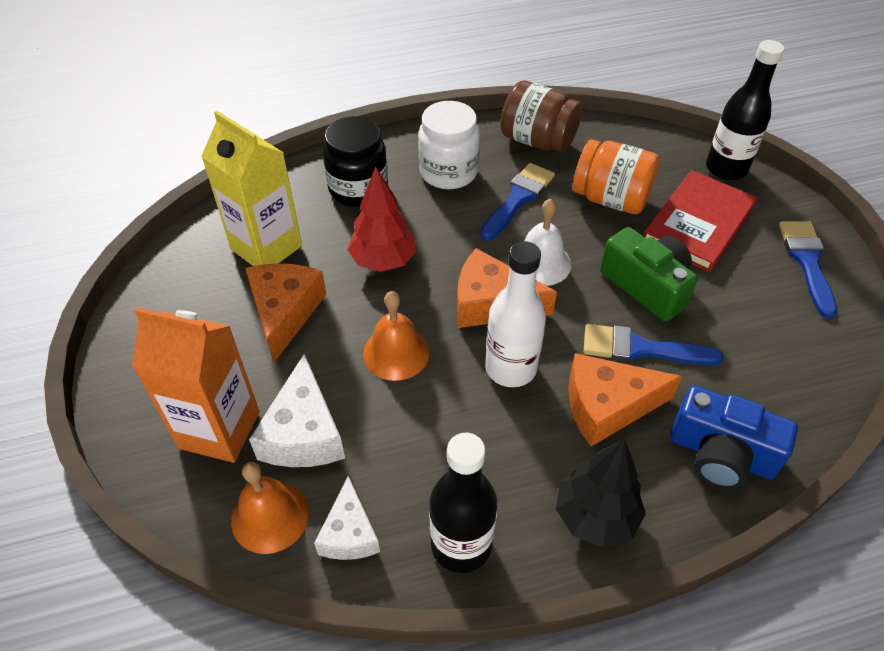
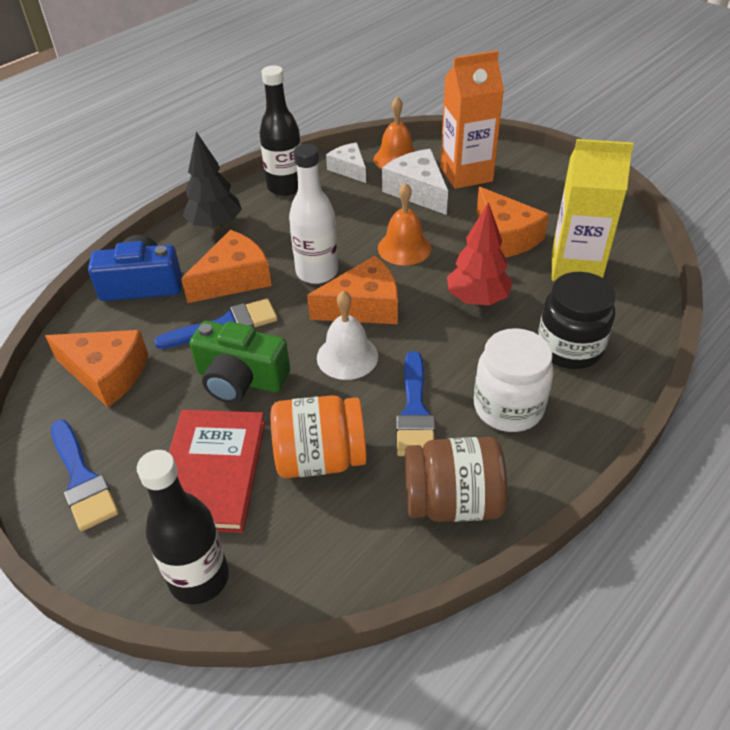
camera: 150 degrees right, 5 degrees down
(778, 349) = (106, 374): none -> orange cheese

